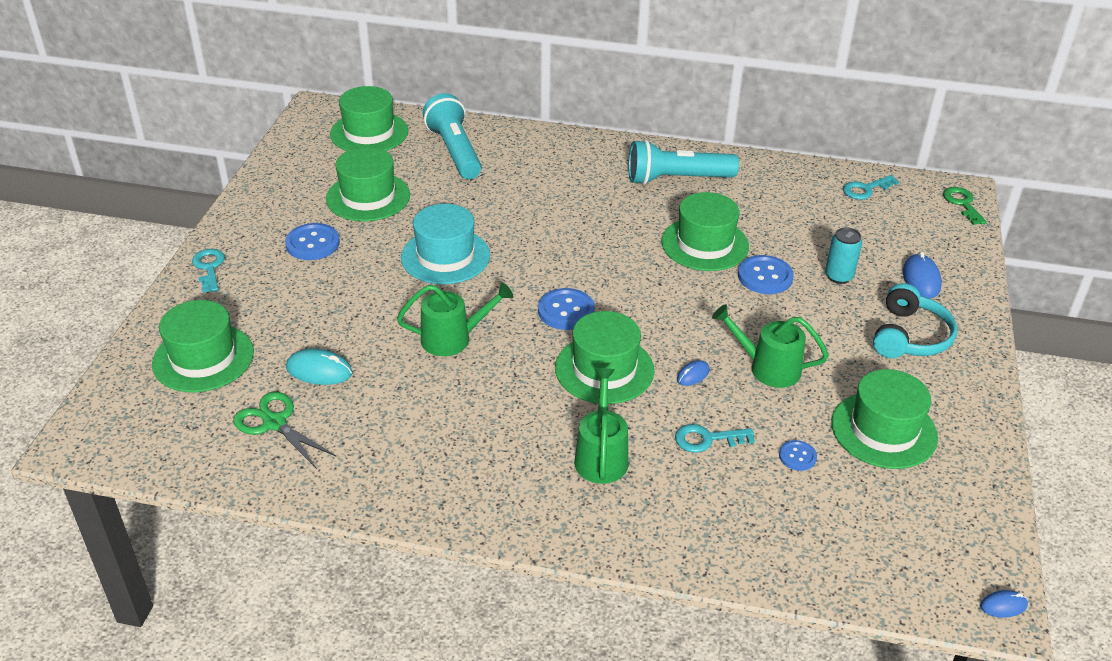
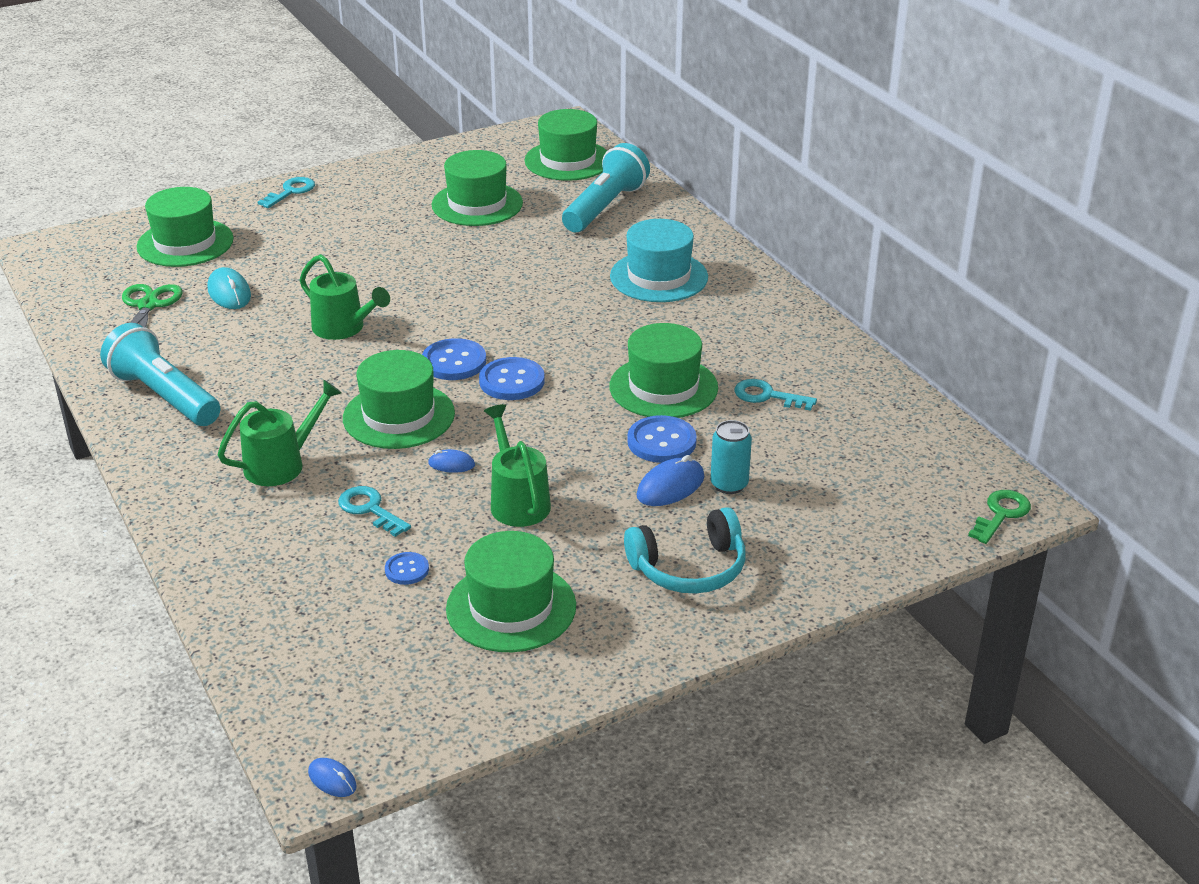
camera: 50 degrees right, 5 degrees down
(312, 243) = (380, 213): blue button -> blue button (512, 381)
(445, 256) = (448, 274): turquoise hat -> turquoise hat (659, 277)
(677, 179) = (747, 328): turquoise flashlight -> turquoise flashlight (164, 396)
(865, 189) = (919, 441): turquoise key -> turquoise key (767, 396)
(921, 279) = (804, 538): blue mouse -> blue mouse (670, 487)

